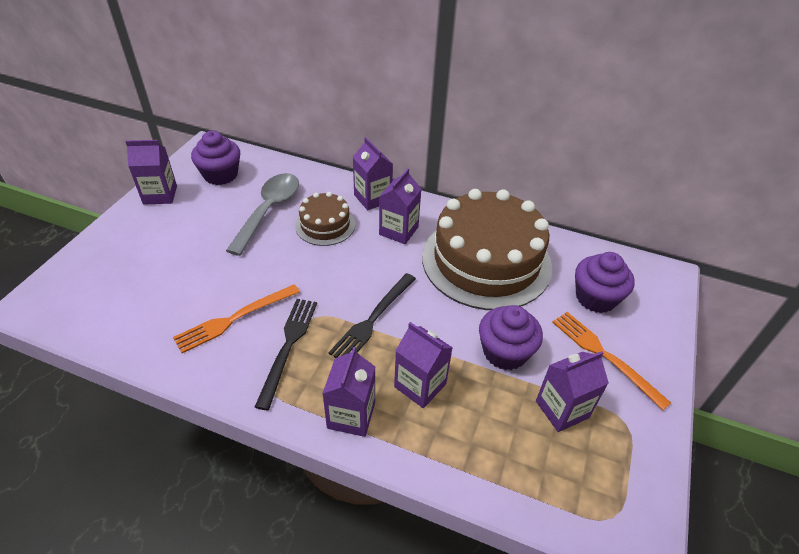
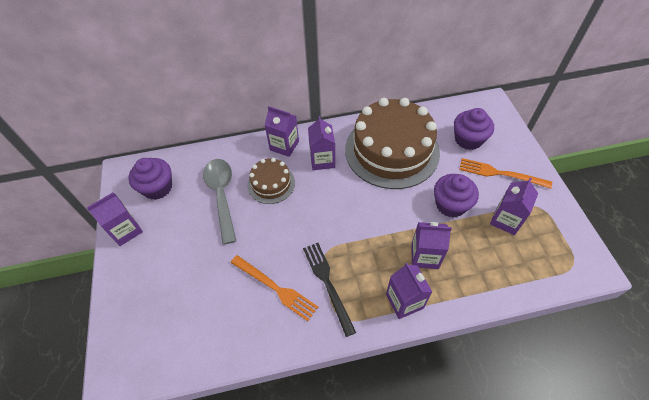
camera: 30 degrees left, 10 degrees up
(234, 319) = (275, 288): orange fork -> orange fork turned 75 degrees counterclockwise
(373, 319) = (361, 231): black fork -> none

